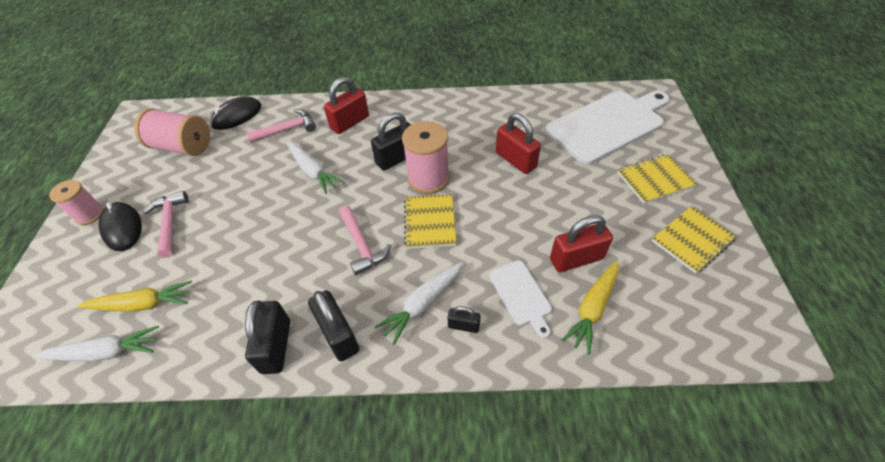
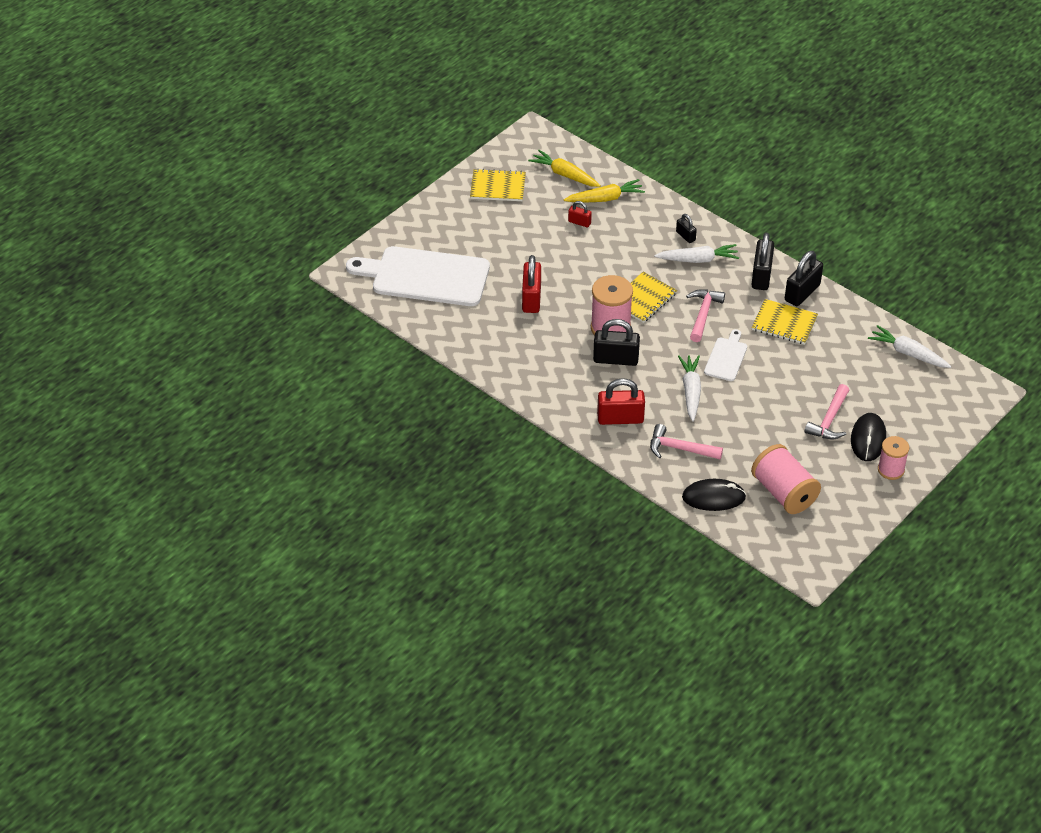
camera: 140 degrees left, 5 degrees down
(143, 304) = (874, 369): yellow carrot -> yellow carrot (564, 175)
(521, 295) = (635, 228): white cutting board -> white cutting board (726, 357)
(576, 259) = (579, 222): red padlock -> red padlock, size x0.54
(654, 180) = (460, 225): yellow notebook -> yellow notebook (784, 323)

